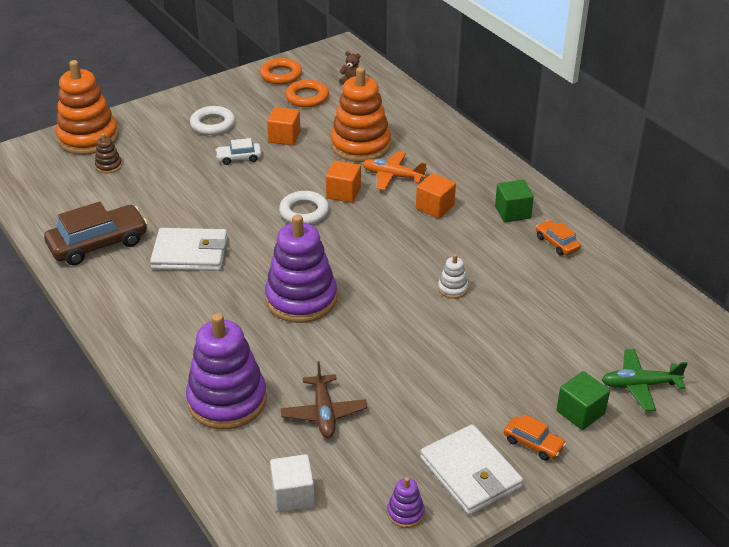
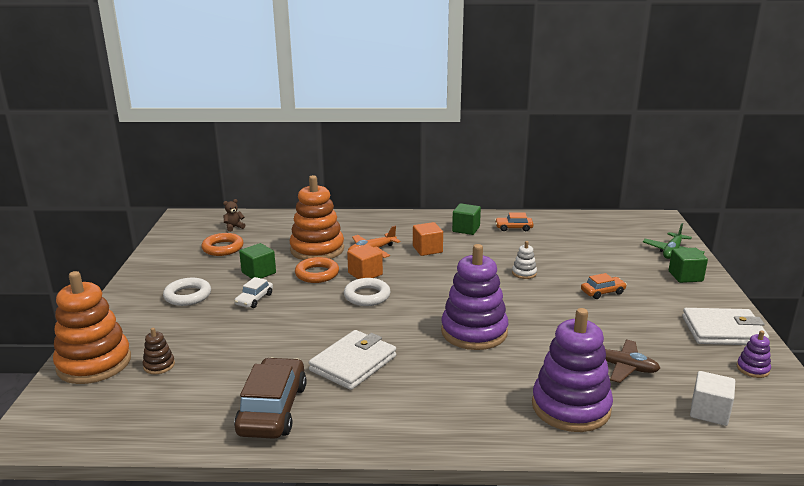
camera: 55 degrees left, 15 degrees down
(281, 75) = (174, 248): orange ring -> orange ring (317, 274)
(284, 137) = (258, 273): orange cube -> green cube
(533, 443) = (706, 300): orange car -> orange car (603, 292)

